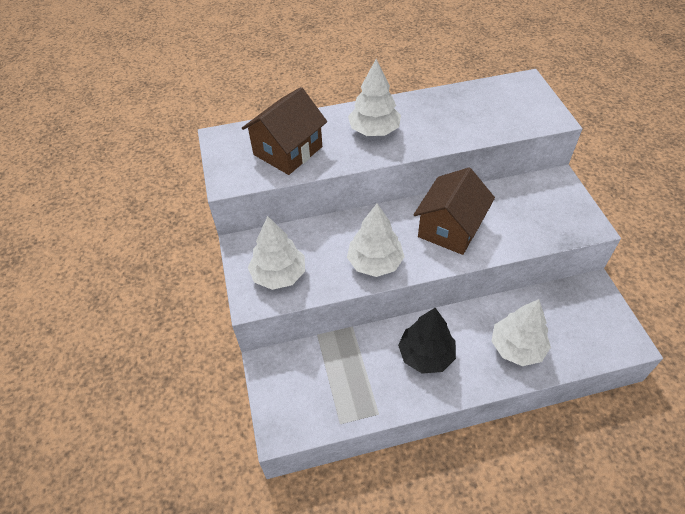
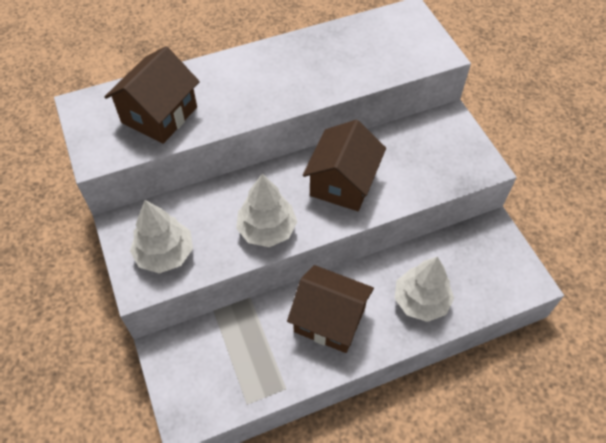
camera: 10 degrees left, 5 degrees up
(374, 130) = (252, 83): white tree -> none
(426, 355) = (329, 319): black tree -> brown house

